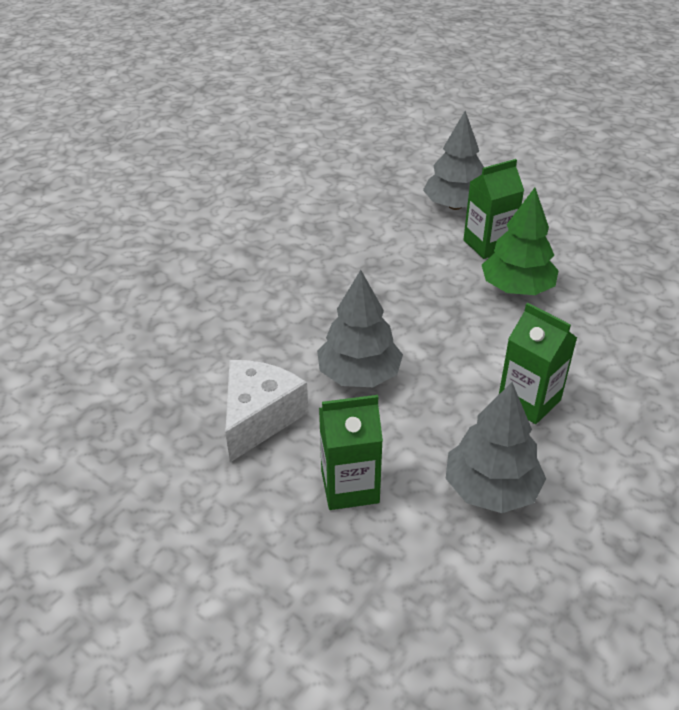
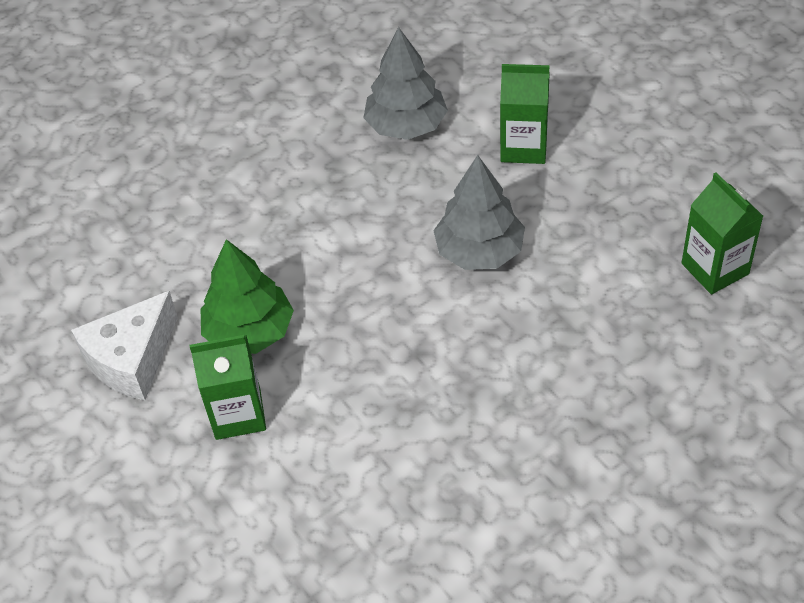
camera: 160 degrees left, 10 degrees up
(259, 417) = (592, 223): white cheese -> white cheese (132, 360)
(455, 206) = (237, 508): grey tree -> none
(529, 401) = (326, 193): green carton -> green carton (715, 268)

